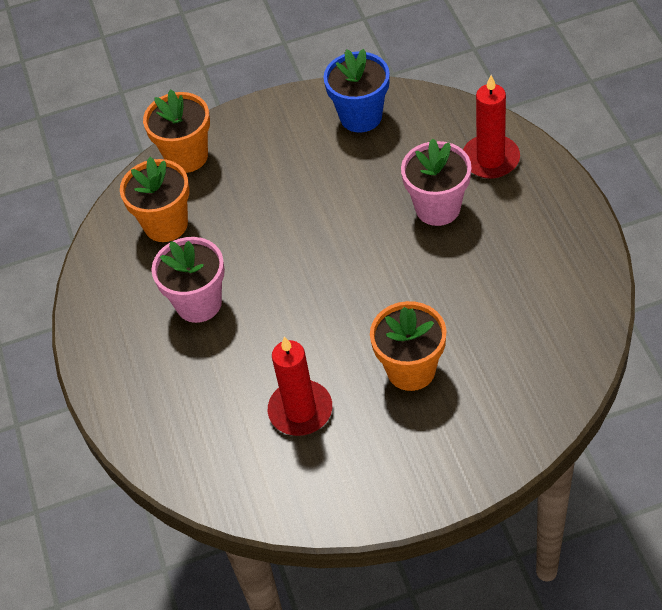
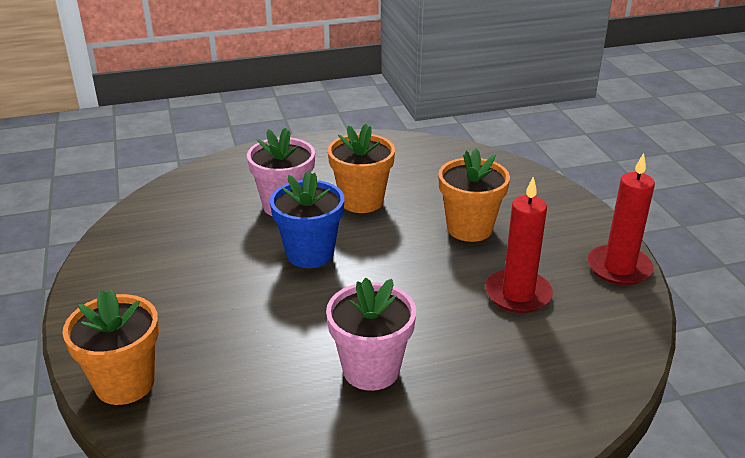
camera: 95 degrees left, 20 degrees down
(166, 224) = (236, 402): orange flower pot -> orange flower pot (361, 201)
(361, 116) = (139, 244): blue flower pot -> blue flower pot (310, 254)
(490, 159) = (237, 176): red candle -> red candle (619, 268)

